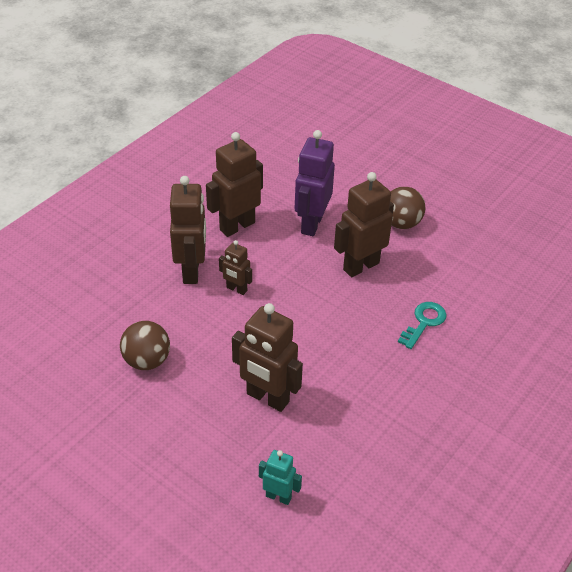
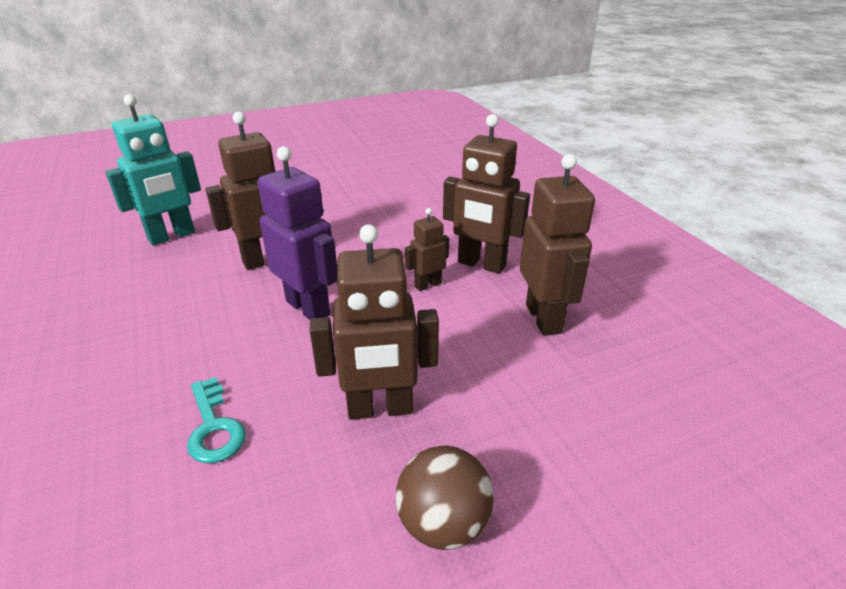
camera: 120 degrees right, 10 degrees down
(147, 361) = (380, 215): brown ball -> none
(278, 496) = (172, 236): turquoise robot -> turquoise robot, size x1.85
(311, 224) = (510, 392): purple robot -> purple robot (308, 308)
(360, 266) = (380, 409): brown robot -> brown robot turned 90 degrees clockwise

